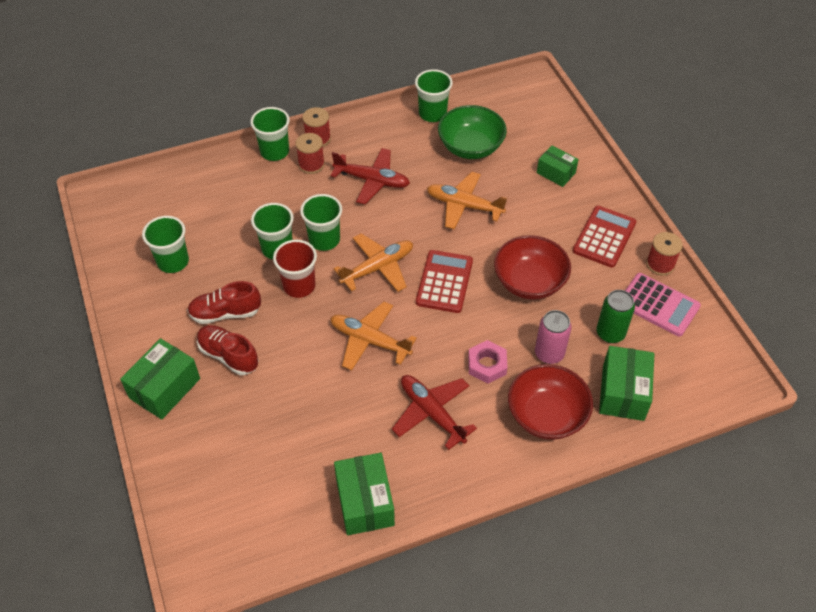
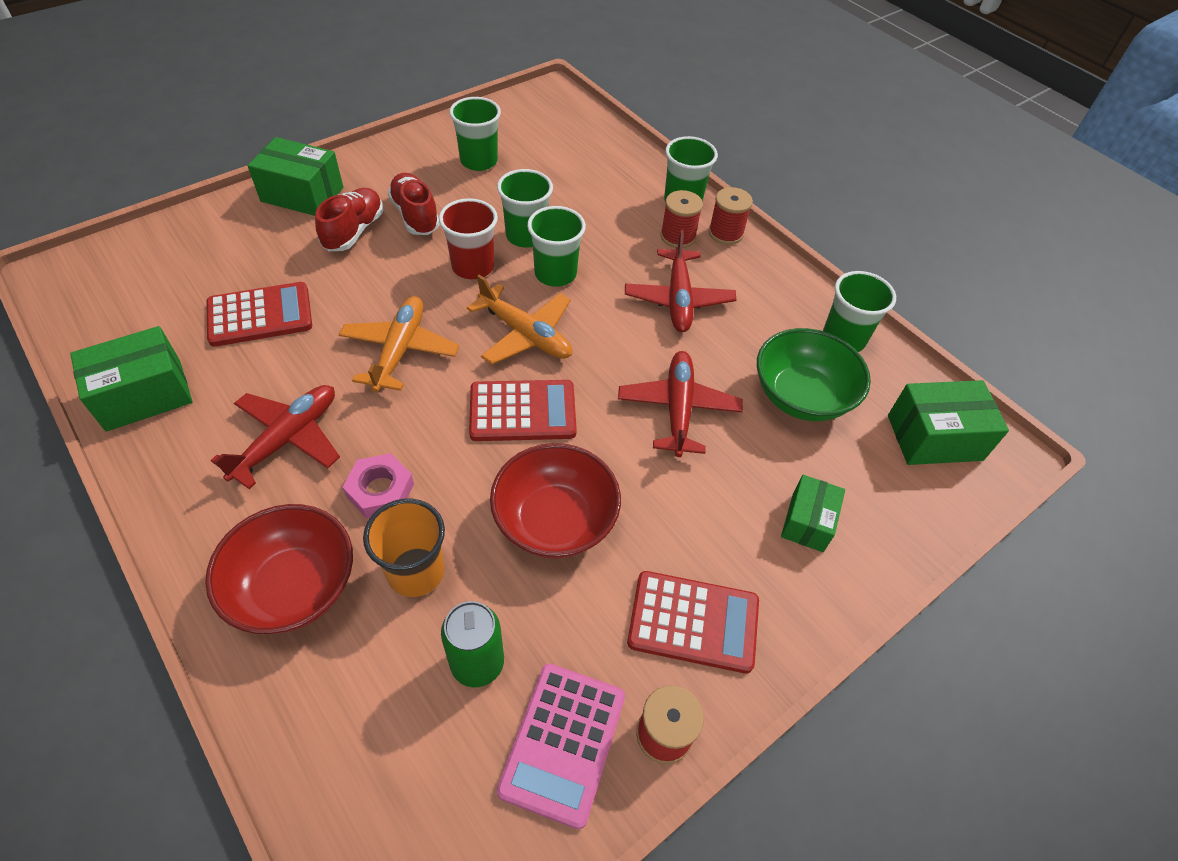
camera: 70 degrees right, 0 degrees up
(304, 425) = (260, 315): none -> red calculator
(464, 206) = (678, 408): orange plane -> red plane
(549, 353) = (416, 572): pink can -> orange cup
(623, 392) = (351, 703): green box -> green box (934, 437)

